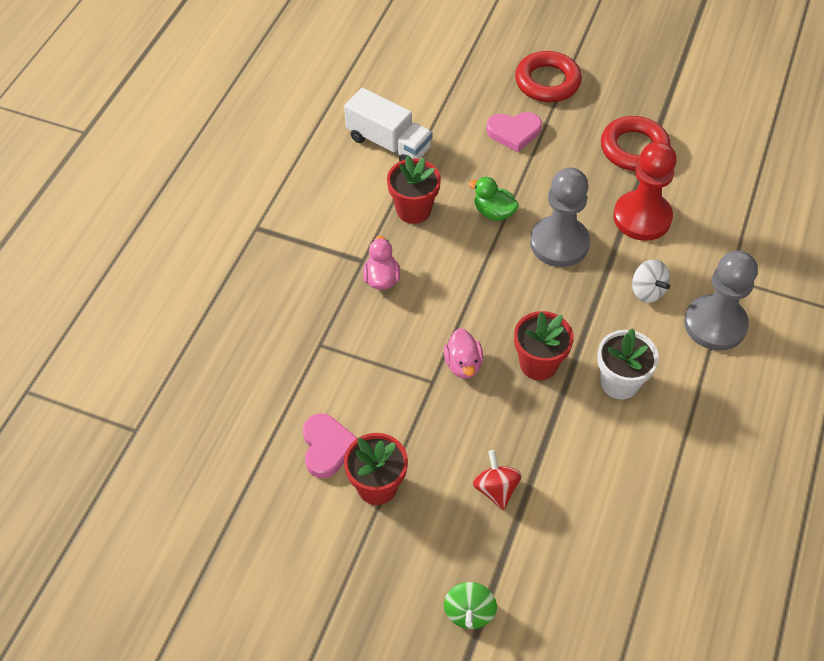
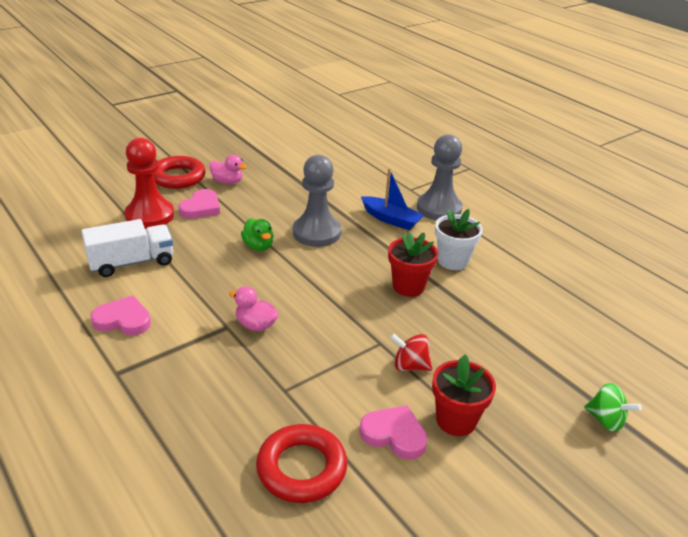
camera: 60 degrees left, 20 degrees down
(315, 190) = (123, 320): none -> pink heart
(413, 210) = (210, 279): red flower pot -> none
(463, 364) = (377, 320): pink duck -> pink duck (227, 182)
(493, 212) = (258, 246): green duck -> green duck turned 90 degrees counterclockwise
(496, 489) = (502, 355): red spinning top -> red spinning top (410, 366)
(634, 149) = (275, 174): red ring -> red ring (301, 468)
(642, 217) = (332, 195): red pawn -> red pawn (150, 215)
(647, 291) = (391, 219): white spinning top -> blue boat

